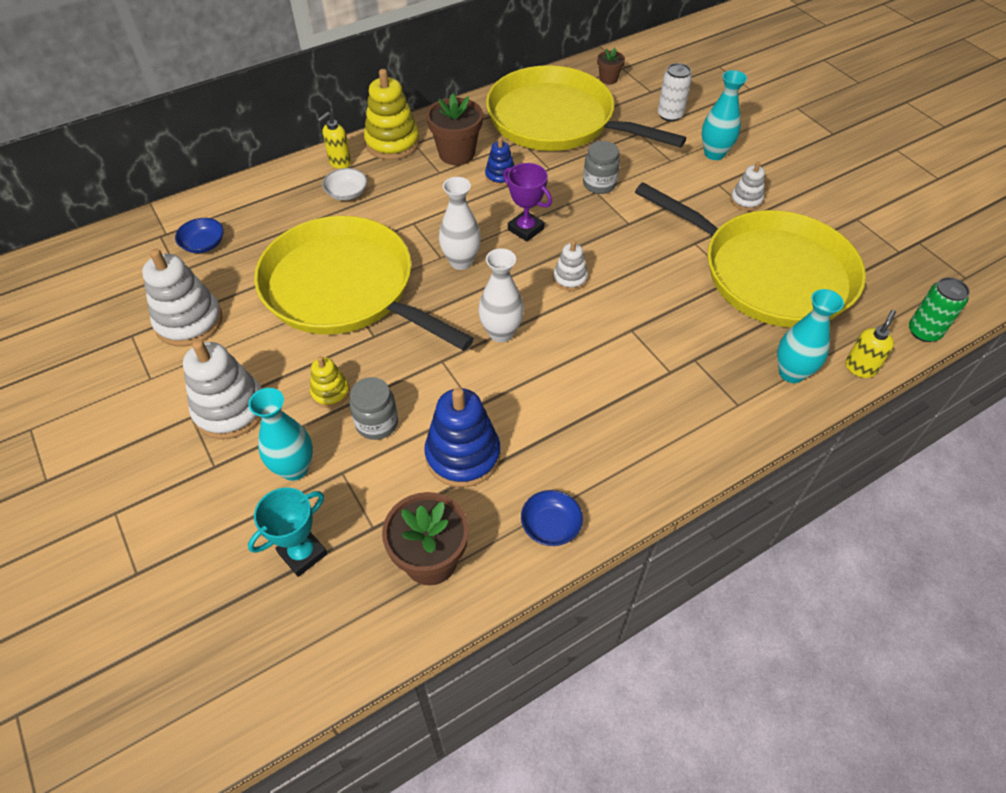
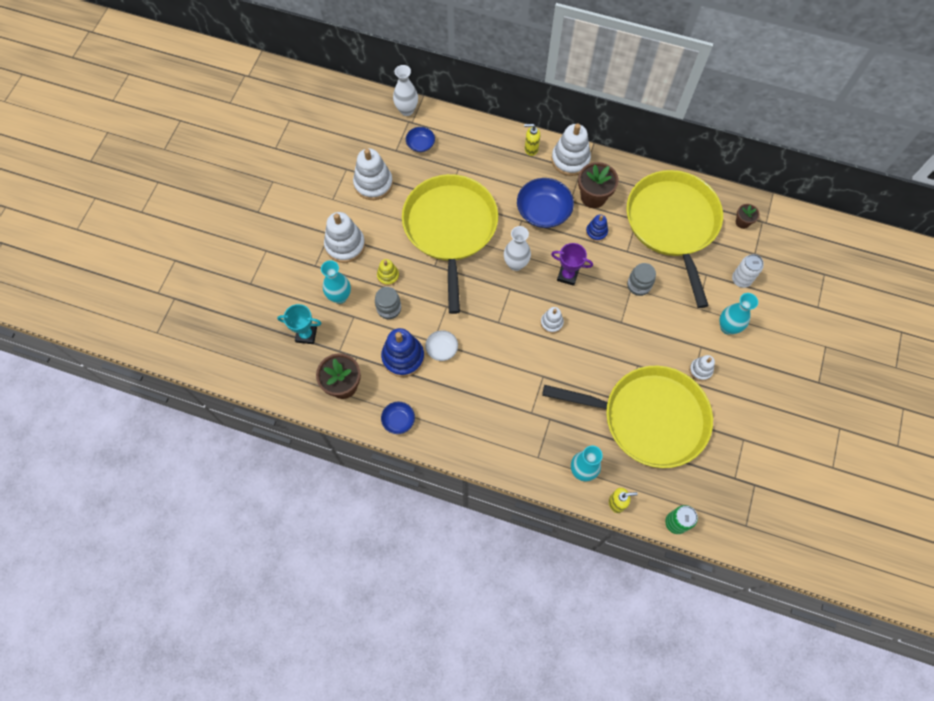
camera: 50 degrees right, 15 degrees up
(346, 193) = (512, 172): white bowl -> white bowl (442, 349)
(392, 143) = (570, 160): yellow stacking toy -> white stacking toy
(425, 199) = (543, 211): none -> blue bowl
(501, 333) = (486, 318): white vase -> white vase (407, 110)
(525, 229) = (567, 275): purple trophy -> purple trophy turned 75 degrees counterclockwise
(769, 273) = (648, 418): yellow pan -> yellow pan turned 75 degrees counterclockwise

